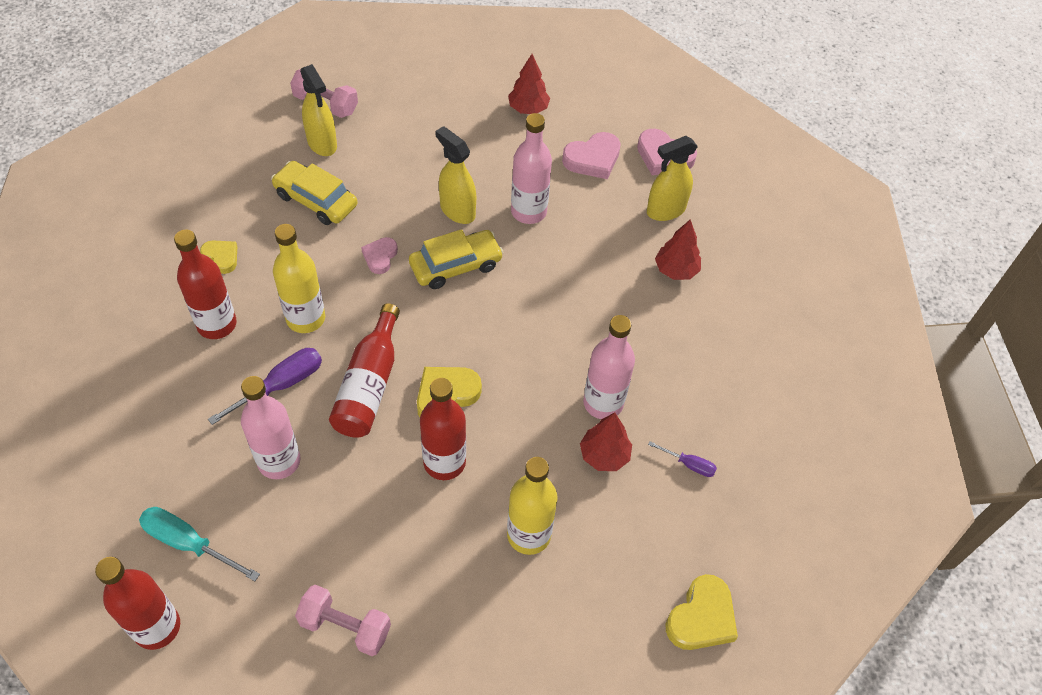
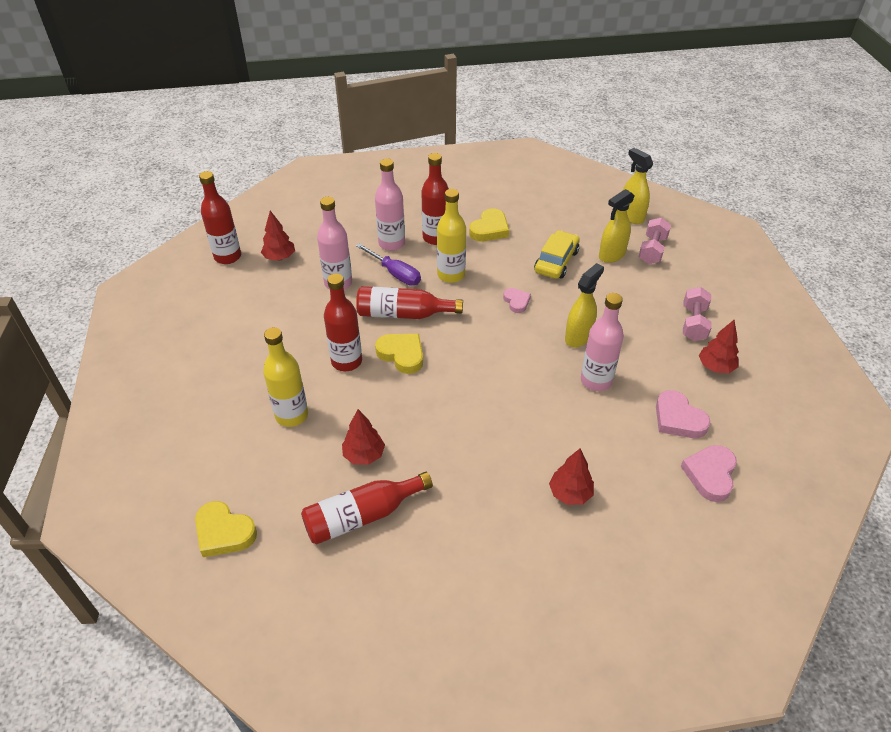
camera: 85 degrees right, 10 degrees down
(188, 543) = (279, 257): turquoise screwdriver -> red tree
(221, 257) = (489, 229): yellow heart -> yellow heart, size x1.60
(345, 626) = (225, 332): pink dumbbell -> pink dumbbell (693, 323)
(380, 257) = (516, 302): pink heart -> pink heart turned 60 degrees clockwise
(456, 266) = (522, 344): yellow car -> none
(603, 403) = (413, 450): pink bottle -> pink bottle (391, 244)
(665, 210) = (640, 480): yellow spray bottle -> yellow spray bottle (631, 216)
(689, 464) = (362, 516): purple screwdriver -> red bottle

